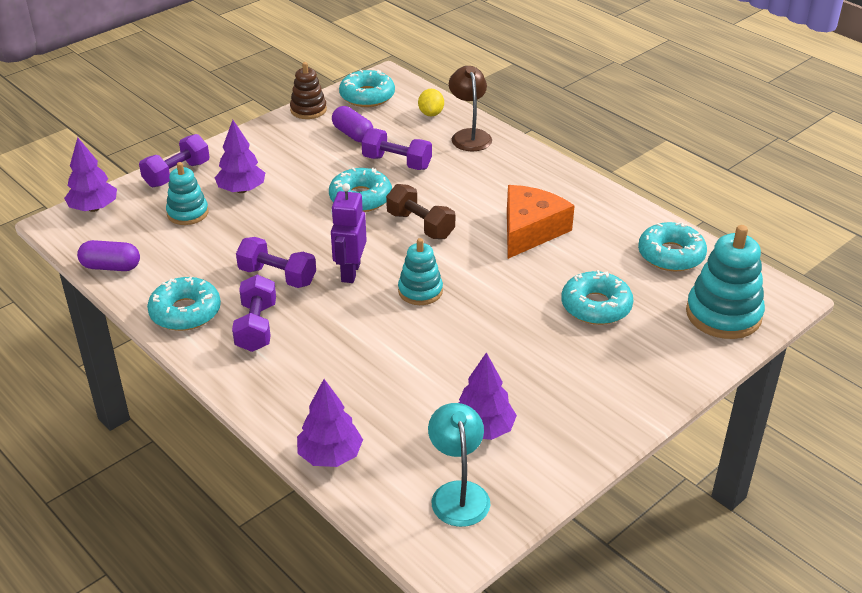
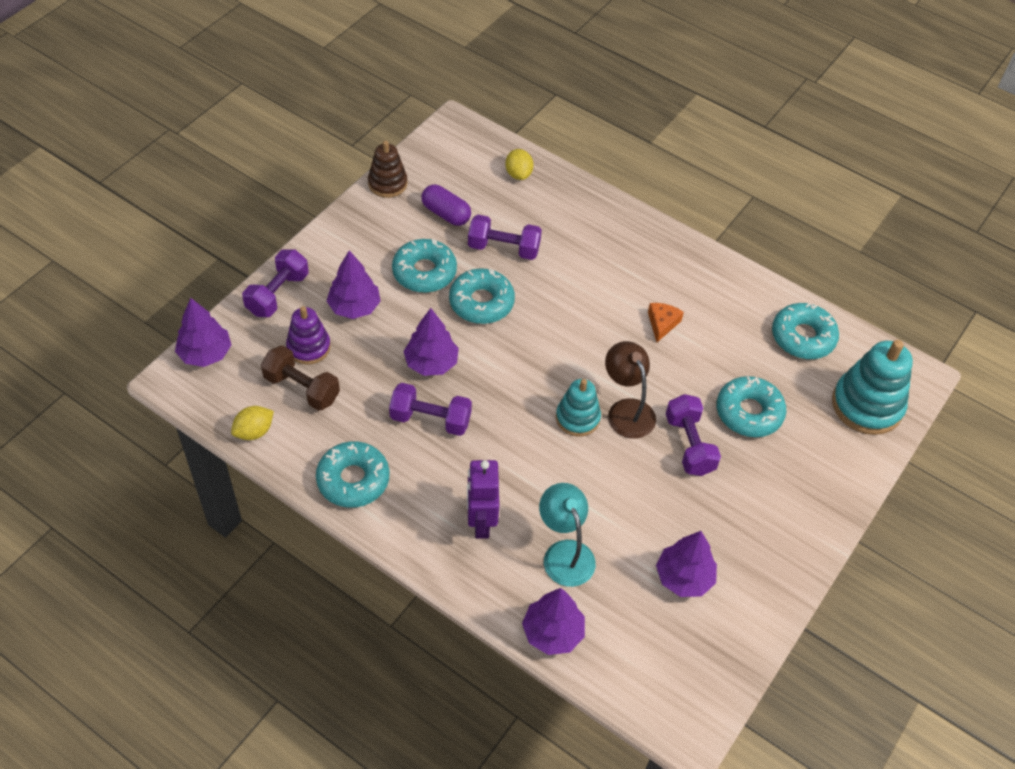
camera: 15 degrees left, 15 degrees up
(111, 267) = (254, 431): purple capsule -> yellow lemon
(187, 213) = (308, 347): turquoise stacking toy -> purple stacking toy
(256, 327) = (431, 488): purple dumbbell -> purple dumbbell (689, 445)
(295, 236) = (431, 363): none -> purple tree
(350, 272) = (501, 403): purple robot -> purple robot (481, 522)
(367, 96) = (444, 156): turquoise donut -> turquoise donut (424, 272)
(420, 225) = (553, 331): brown dumbbell -> brown dumbbell (302, 388)
(458, 493) = (682, 655): turquoise lamp -> turquoise lamp (565, 553)
(469, 135) = (567, 201): brown lamp -> brown lamp (627, 410)
(530, 230) = (662, 324): orange cheese -> orange cheese, size x0.48

